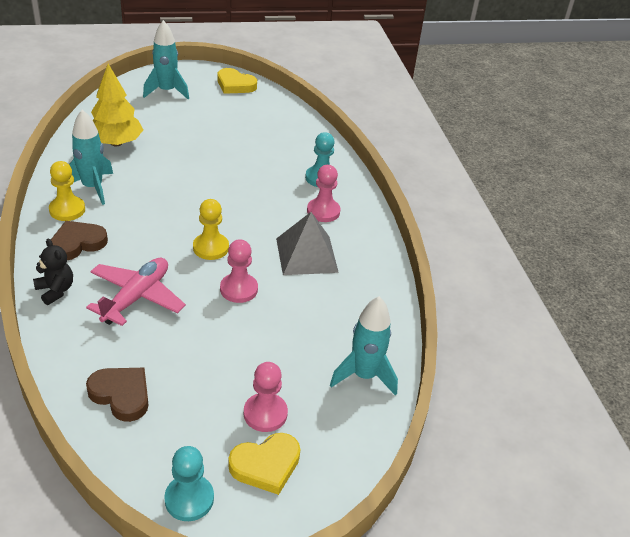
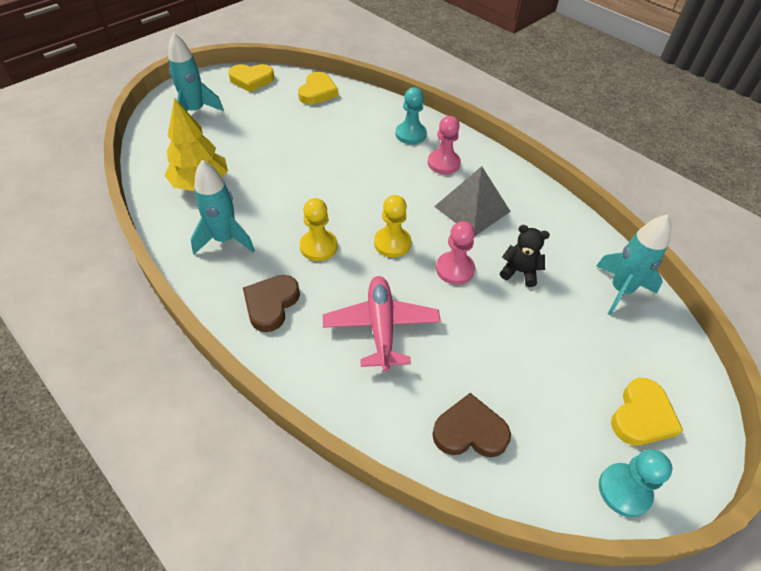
camera: 30 degrees left, 10 degrees up
(55, 290) = (301, 365): black teddy bear -> black teddy bear (519, 272)
(67, 210) = (225, 275): yellow pawn -> yellow pawn (318, 246)
(265, 413) = (592, 370): pink pawn -> none
(279, 114) = (317, 92): none -> yellow heart

